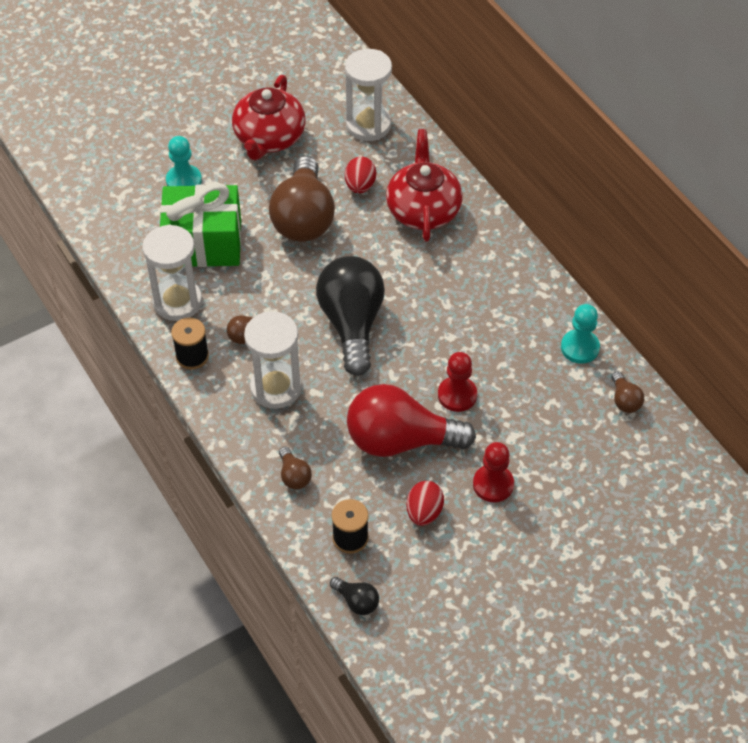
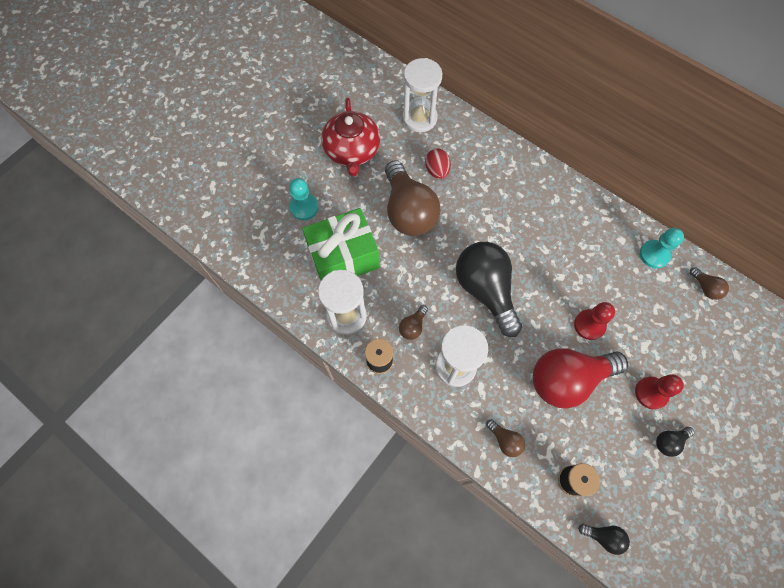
camera: 20 degrees left, 15 degrees up
(423, 210) = (491, 176): red teapot -> none
(424, 512) = (614, 436): red egg -> none
(486, 538) = (669, 441): none -> black light bulb

